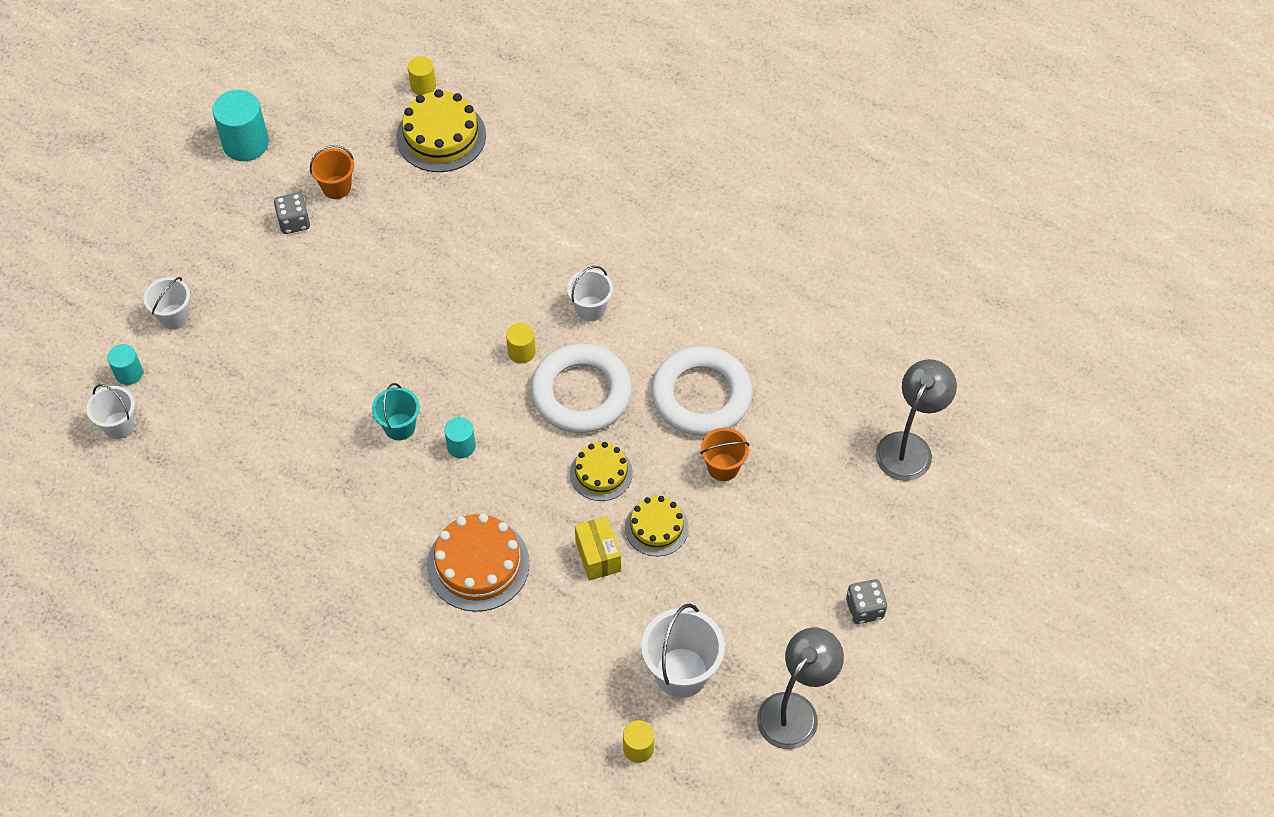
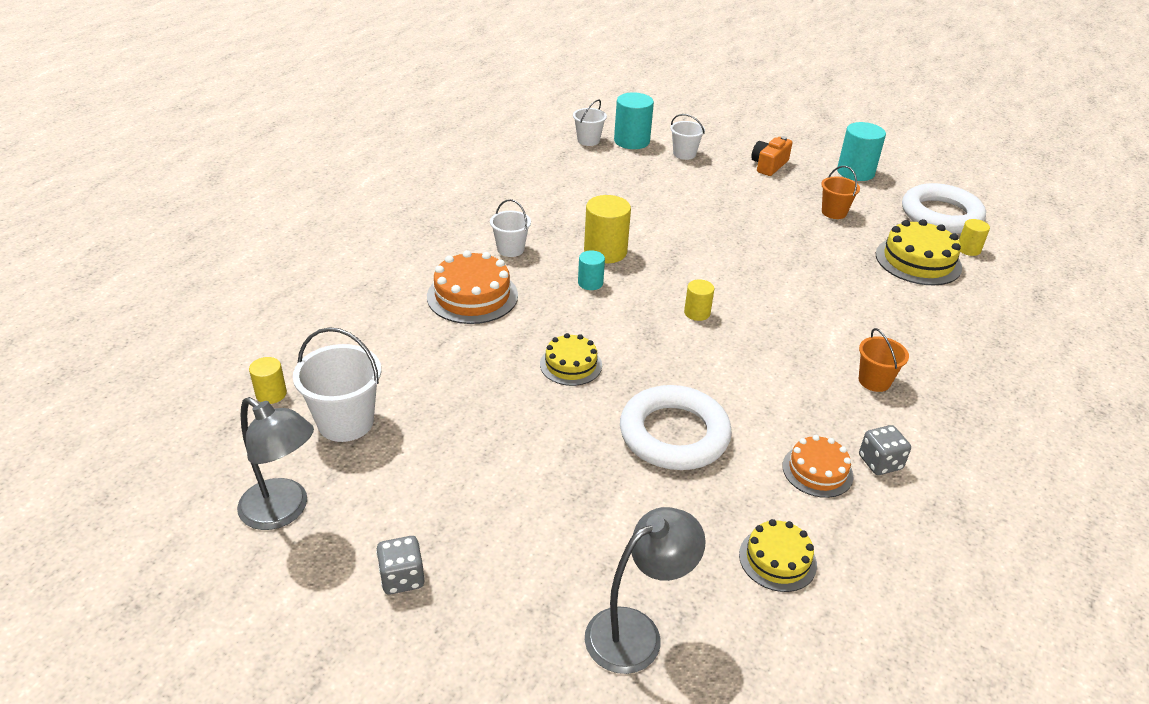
camera: 85 degrees right, 20 degrees down
(129, 373) = (631, 141): turquoise cylinder -> turquoise cylinder, size x1.79
(217, 229) = (769, 165): none -> orange camera
(294, 222) = (790, 196): grey dice -> grey dice (880, 462)
(399, 426) = (605, 251): turquoise bucket -> yellow cylinder
(581, 393) = (659, 350): white ring -> white ring (941, 215)
(590, 308) = (760, 354): white bucket -> white bucket (510, 249)
(598, 556) = (479, 364): yellow box -> none
(656, 527) = (511, 403): yellow cake -> yellow cake (777, 559)
(723, 467) = (586, 452): orange bucket -> orange bucket (874, 381)
(746, 296) = (817, 471): none -> orange cake
(909, 446) = (636, 632): grey lamp -> grey lamp turned 60 degrees counterclockwise

